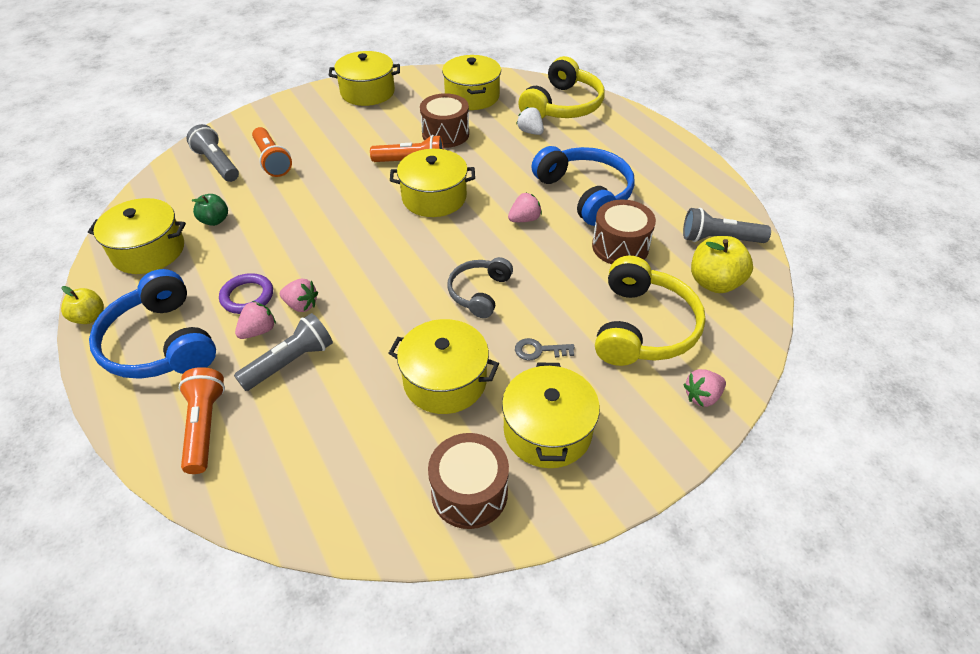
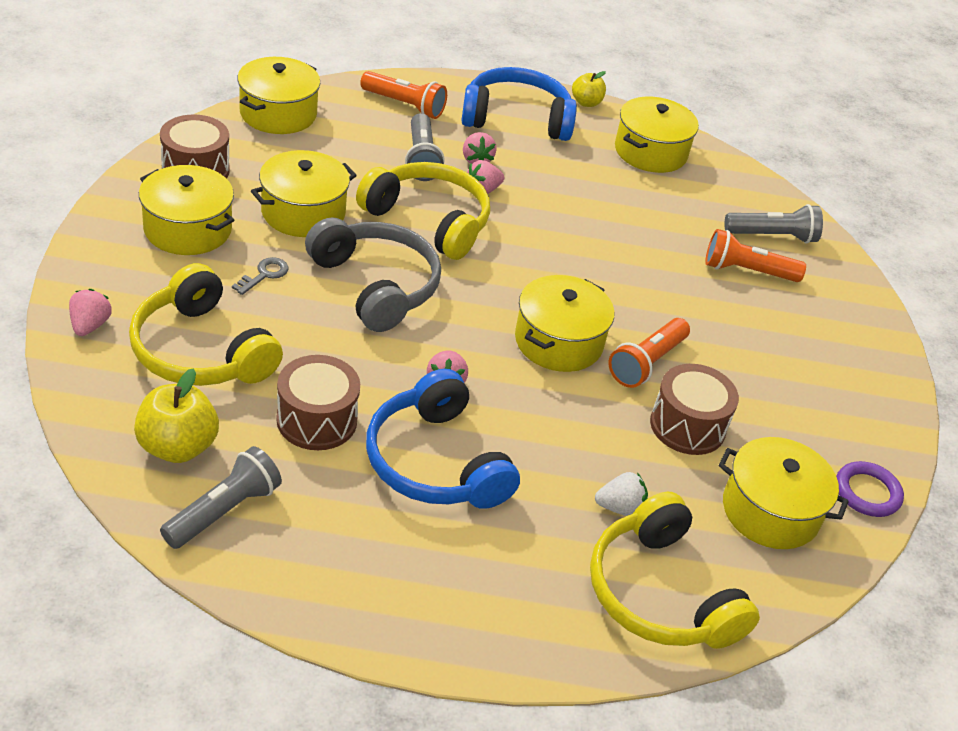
camera: 120 degrees right, 5 degrees down
(215, 220) = (663, 197): green apple -> none
(247, 296) = (527, 171): purple ring -> purple ring (867, 492)
(367, 92) = (862, 417): yellow pot -> yellow pot (278, 113)
(375, 310) = (429, 221): none -> yellow headphones
(479, 292) = (376, 285): grey headphones -> grey headphones, size x1.67
(585, 193) = (435, 462): blue headphones -> blue headphones turned 60 degrees clockwise

